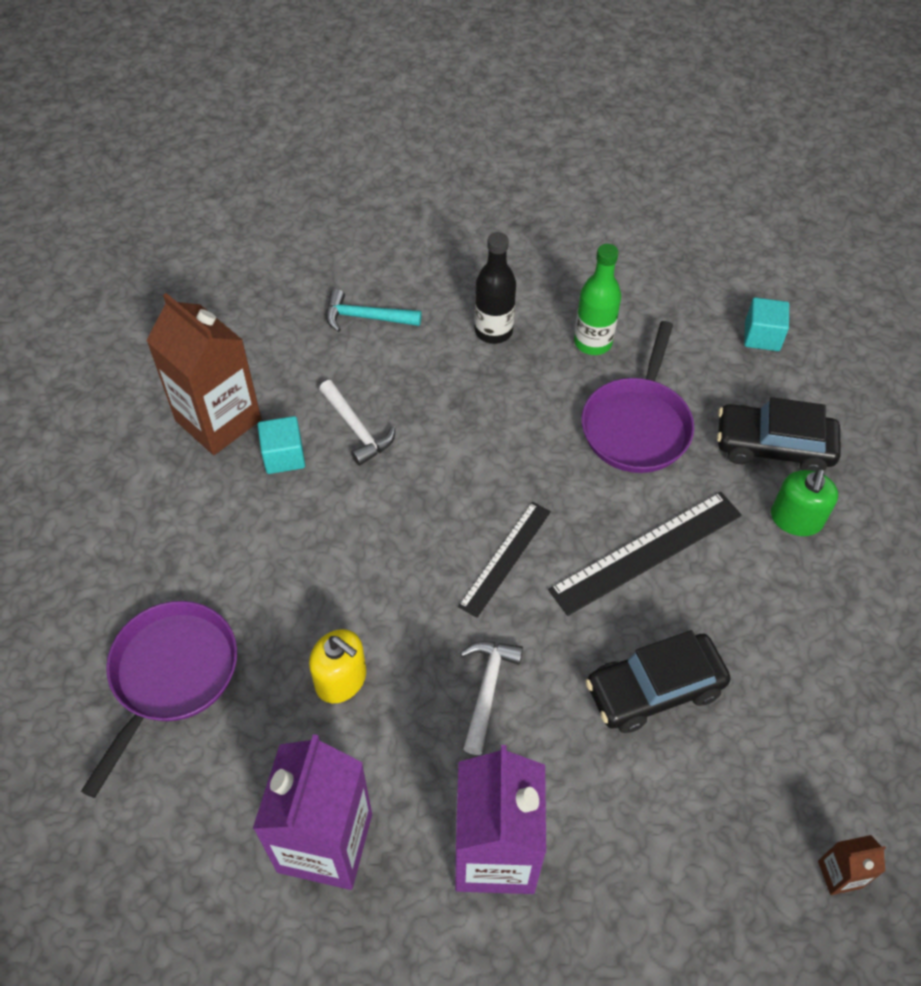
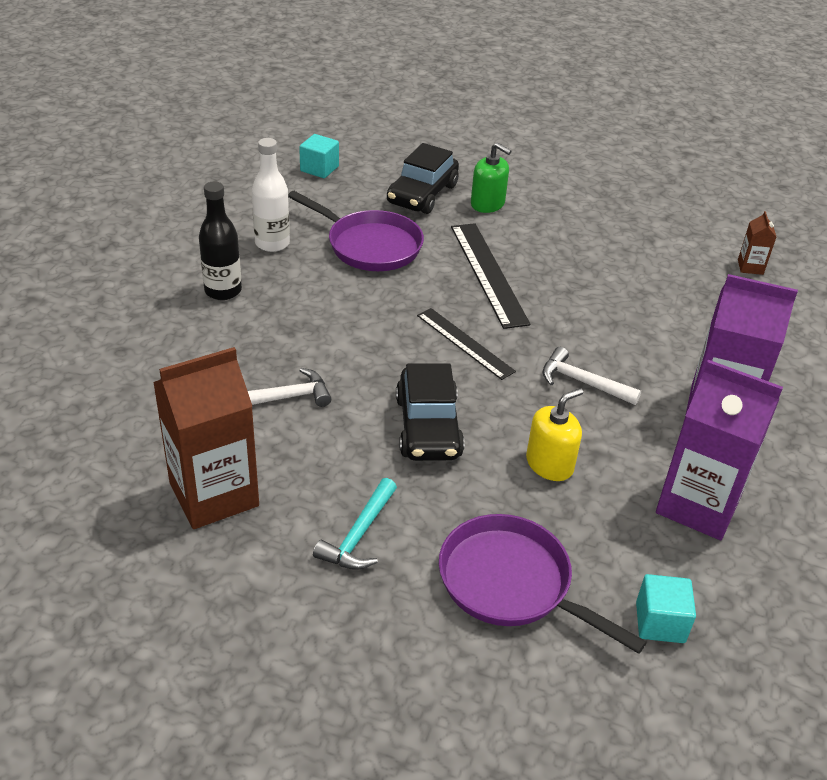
camera: 75 degrees left, 15 degrees down
(284, 456) = (288, 454): turquoise cube -> turquoise cube (660, 622)
(365, 317) = (149, 362): turquoise hammer -> turquoise hammer (359, 535)
(593, 342) = (272, 243): green bottle -> white bottle
(654, 689) = (604, 302): black car -> black car (428, 427)

